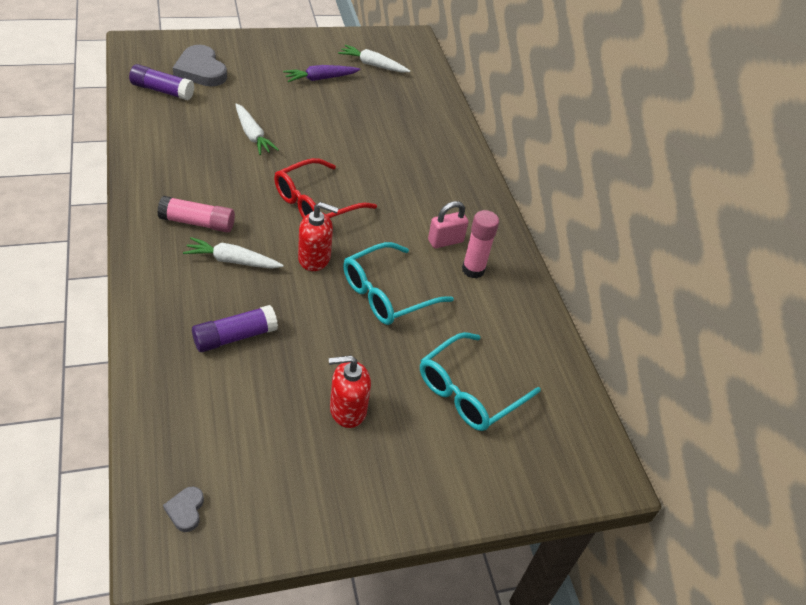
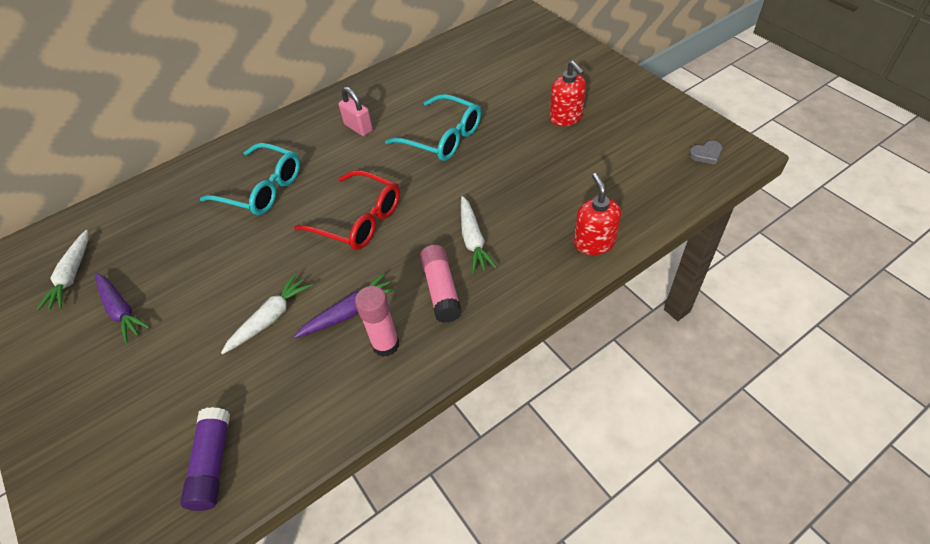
camera: 100 degrees left, 5 degrees up
(201, 70) = (142, 447): grey heart -> none
(222, 170) = (349, 312): none -> purple carrot
(235, 337) = (553, 198): purple glue stick -> none
(314, 258) = (432, 191): red soap dispenser -> red soap dispenser (594, 242)
(470, 391) = (503, 73): turquoise glasses -> turquoise glasses (261, 188)
(473, 270) = (383, 104): pink glue stick -> pink glue stick (385, 344)

